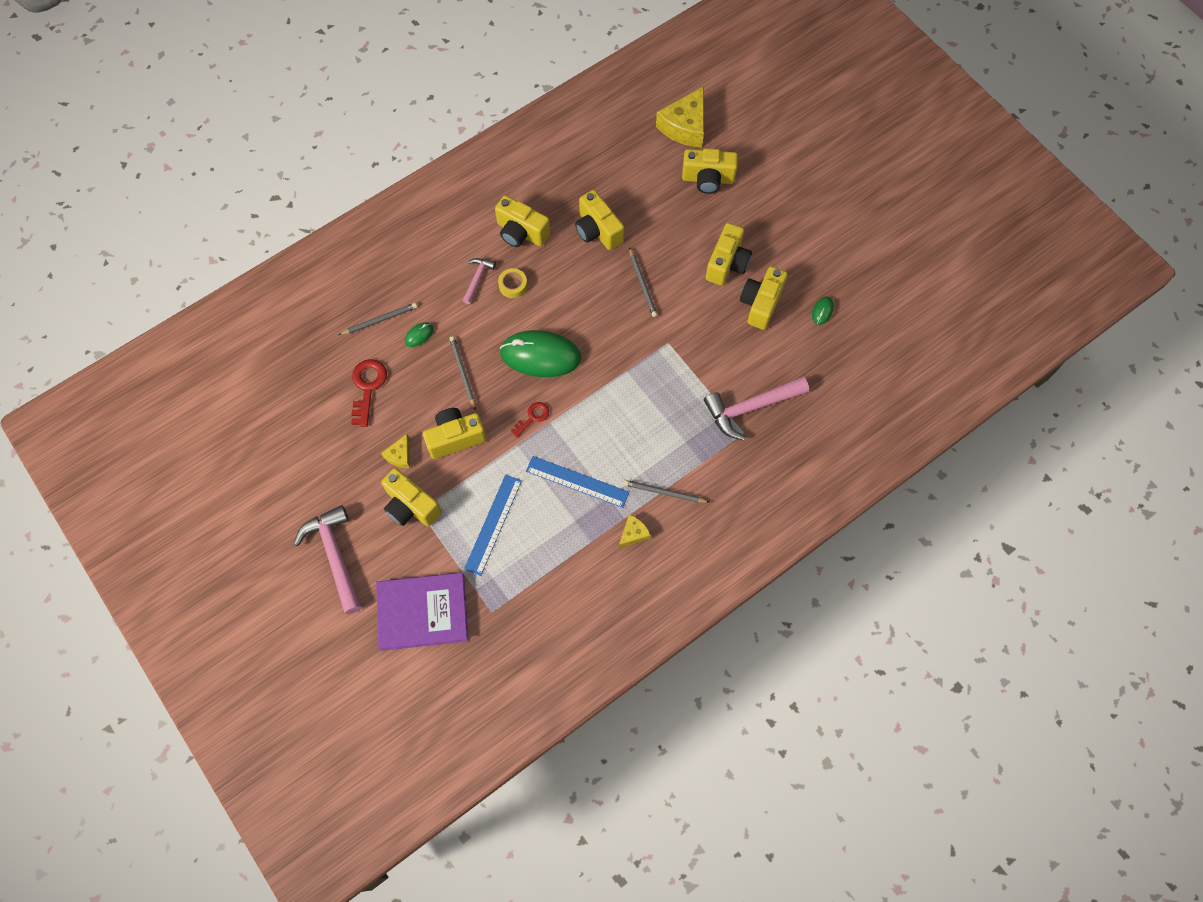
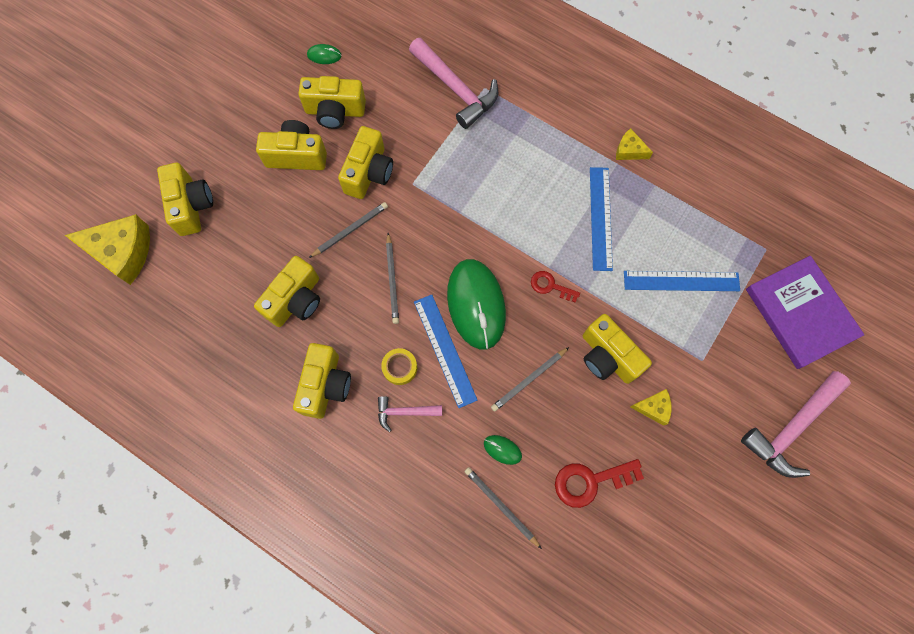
camera: 110 degrees left, 5 degrees up
(411, 506) = (702, 371): yellow camera -> yellow camera (369, 173)
(513, 321) = (445, 350): none -> blue ruler
(664, 492) = (576, 137): grey pencil -> grey pencil (392, 280)

